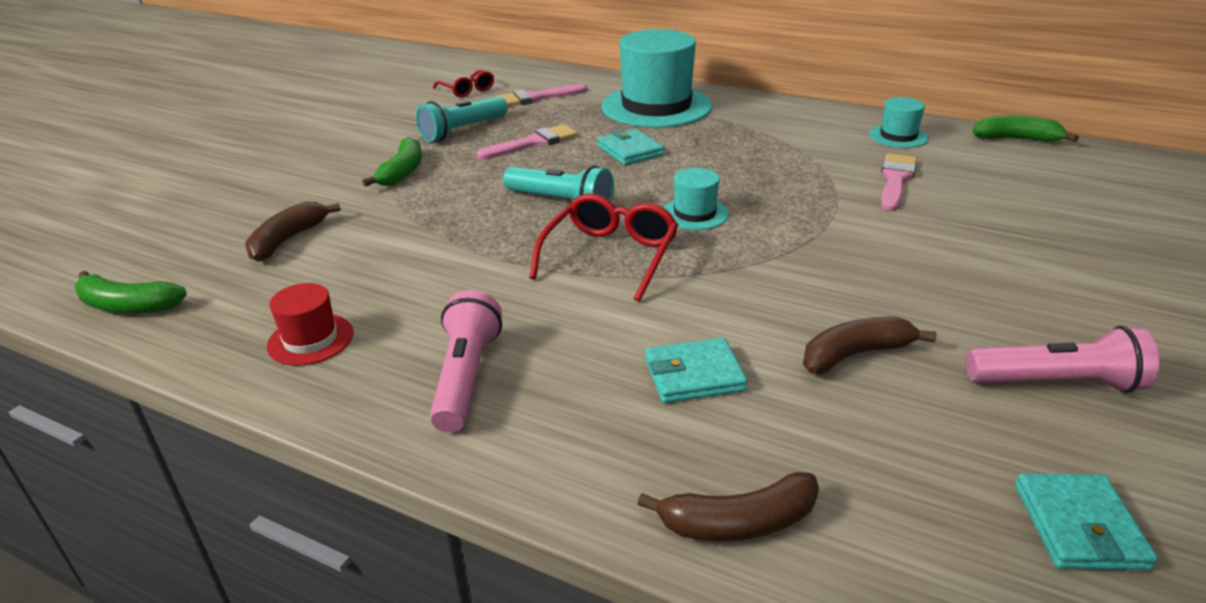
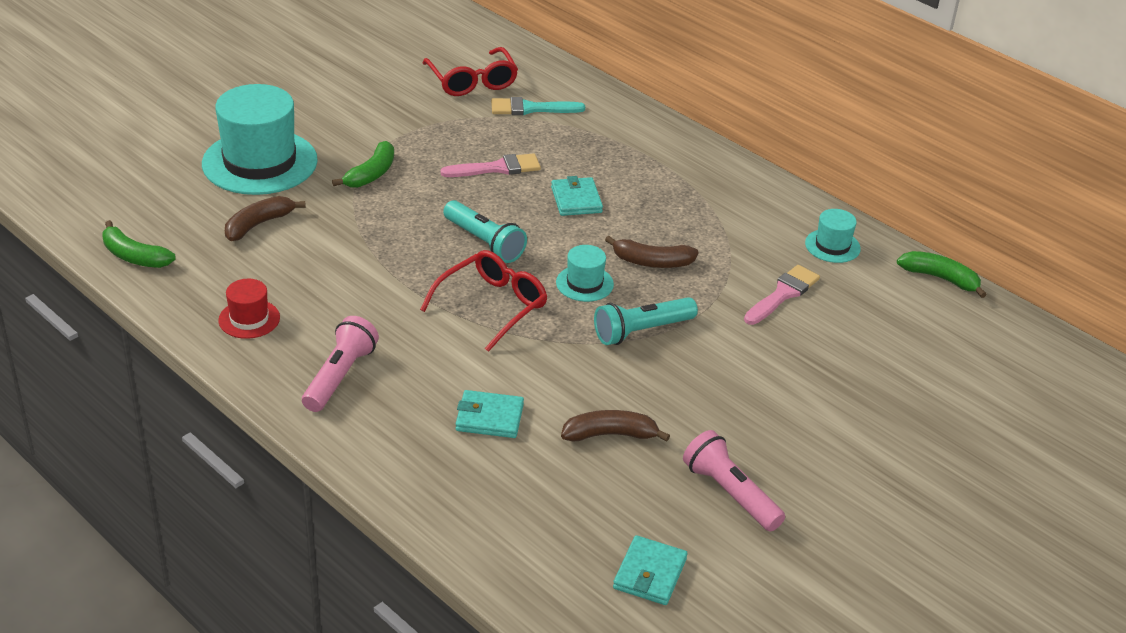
camera: 15 degrees right, 5 degrees up
(462, 130) = (443, 136): turquoise flashlight -> turquoise flashlight (641, 331)
(467, 90) = (472, 81): red glasses -> red glasses, size x1.63
(536, 98) = (531, 109): pink brush -> turquoise brush
(656, 106) = (636, 149): turquoise hat -> turquoise hat (260, 162)
(738, 522) = (453, 513): brown banana -> brown banana (652, 262)
(1057, 383) = (730, 493): pink flashlight -> pink flashlight turned 150 degrees counterclockwise

